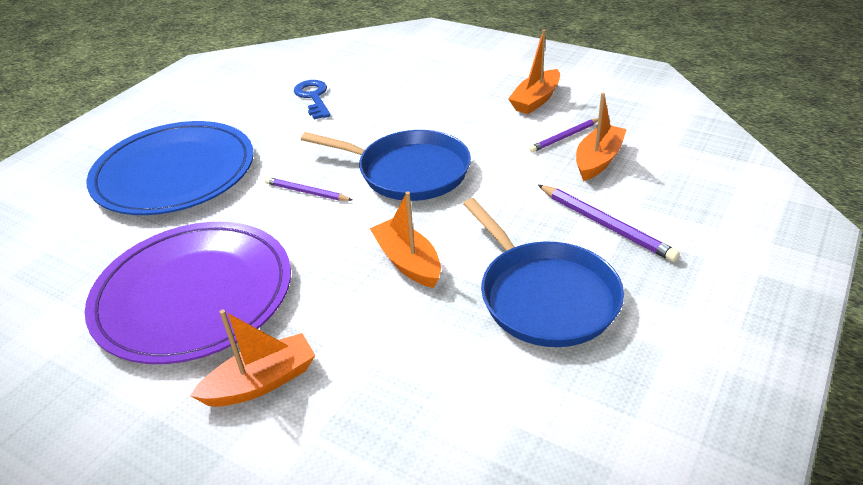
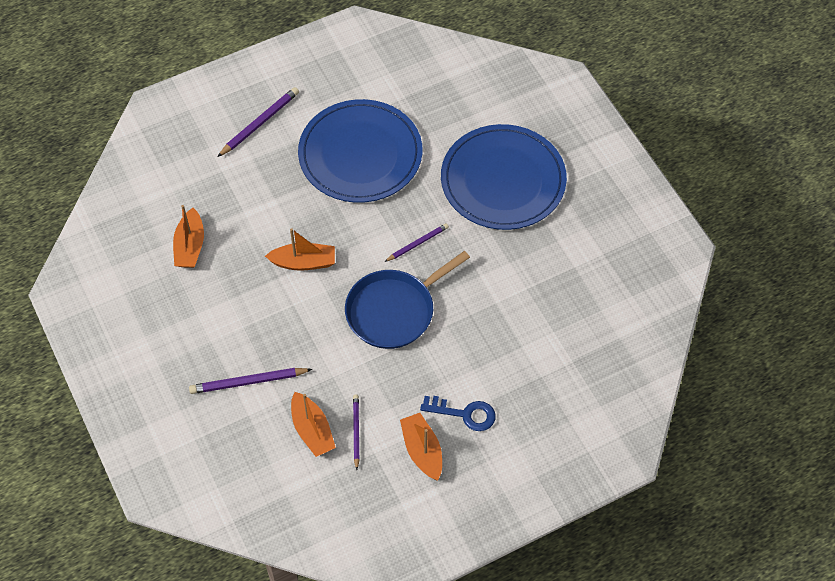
camera: 120 degrees right, 20 degrees up
(185, 441) = (259, 123): none -> purple pencil
(193, 295) = (360, 154): purple plate -> blue plate
(261, 382) = (270, 162): orange boat -> orange boat (190, 246)
(313, 97) = (552, 302): blue key -> blue key (465, 414)
(544, 296) = (222, 309): blue pan -> none

